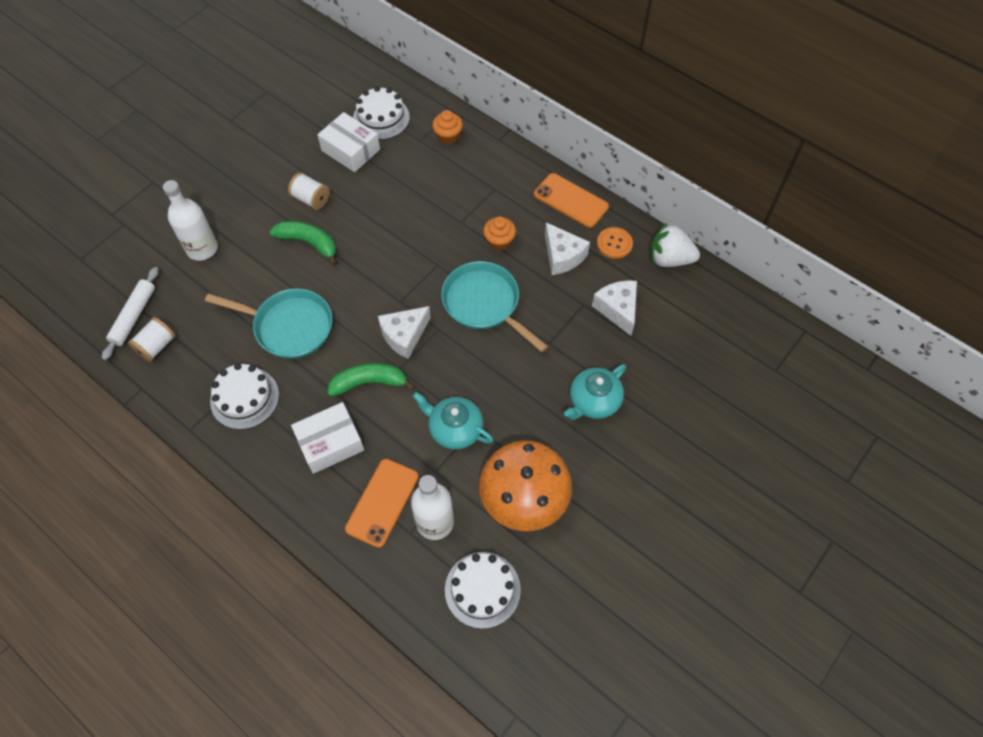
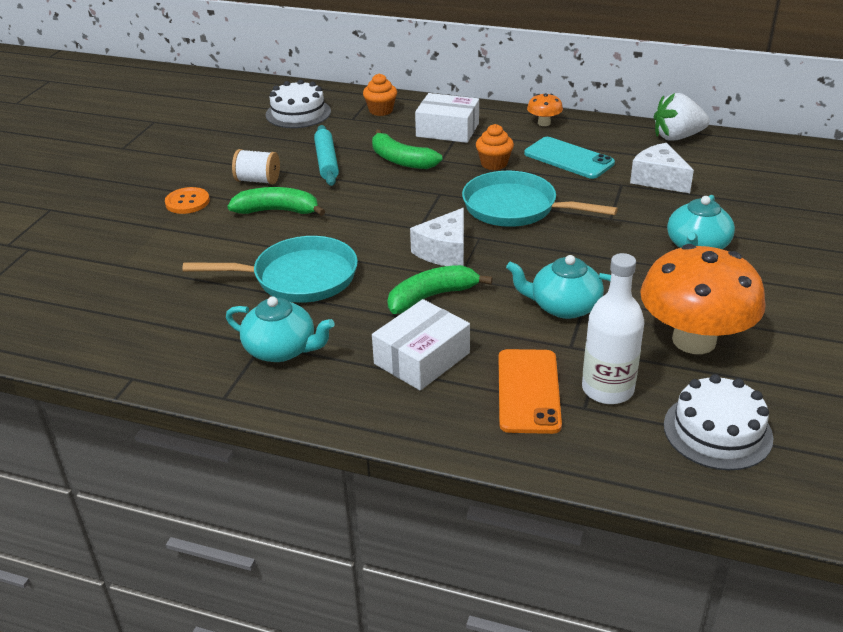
camera: 20 degrees left, 25 degrees down
(133, 316) = (85, 318): white rolling pin -> none
(157, 346) = (132, 336): white spool -> none
(202, 248) = (146, 244): white bottle -> none
(244, 398) = (282, 349): white cake -> turquoise teapot
(350, 150) = (279, 139): white box -> white box (447, 130)
(372, 193) = (327, 162): none -> turquoise rolling pin
(430, 211) = (401, 160): none -> green banana
(562, 256) = (568, 158): white cheese -> turquoise phone
(570, 201) = (544, 123): orange phone -> orange mushroom
(614, 244) = (613, 139): orange button -> orange button (187, 202)

